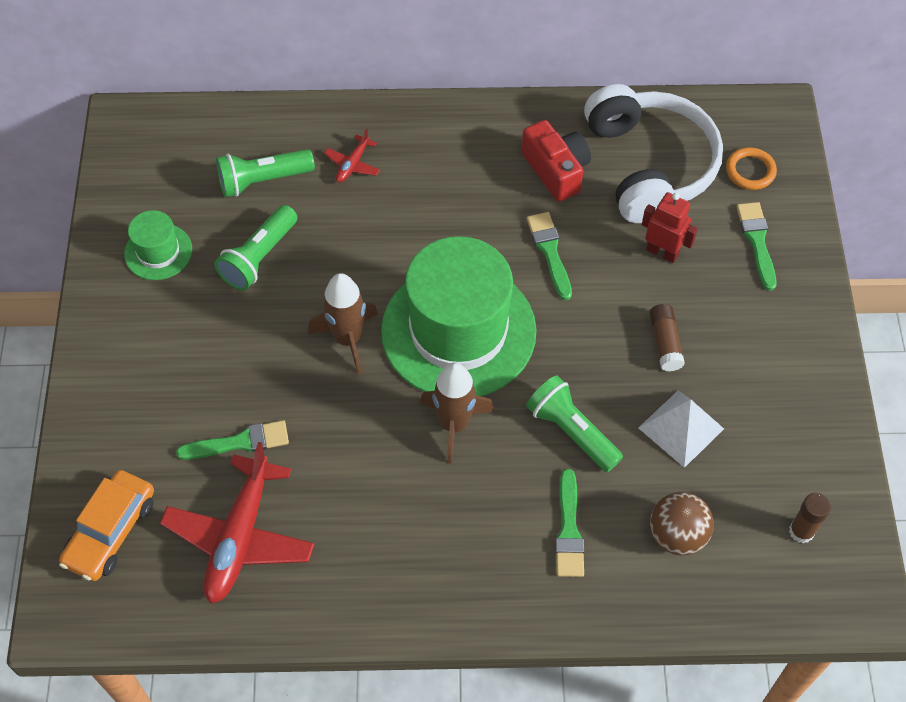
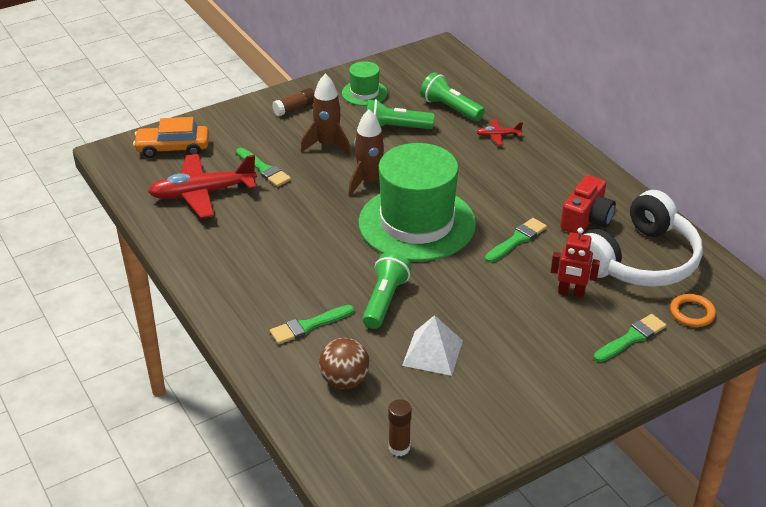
camera: 60 degrees right, 20 degrees down
(454, 424) = (346, 247): brown rocket -> brown rocket (327, 145)
(662, 252) = (571, 292): red robot -> red robot turned 105 degrees clockwise
(665, 343) = (496, 320): brown glue stick -> brown glue stick (295, 108)

